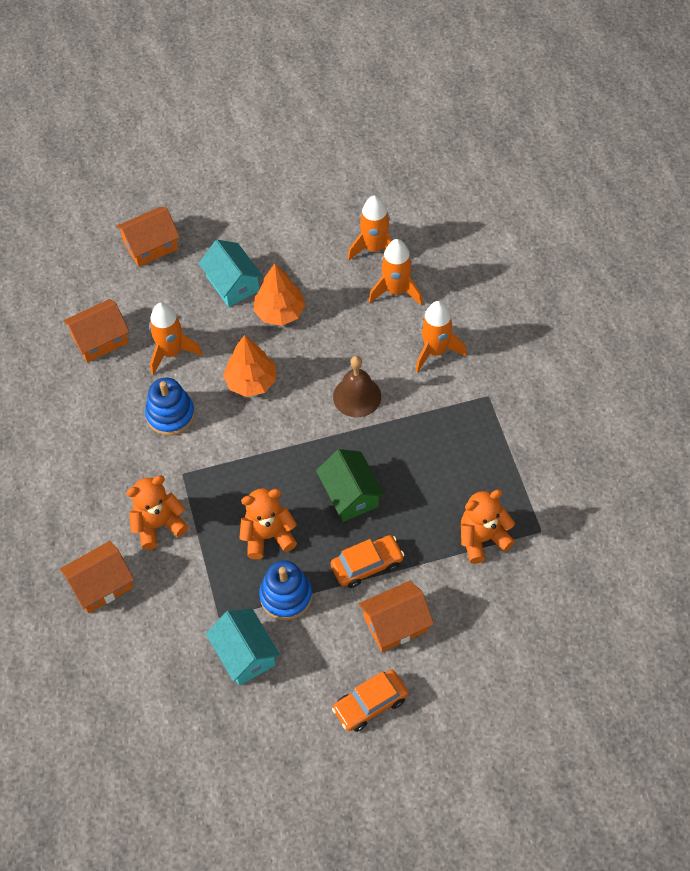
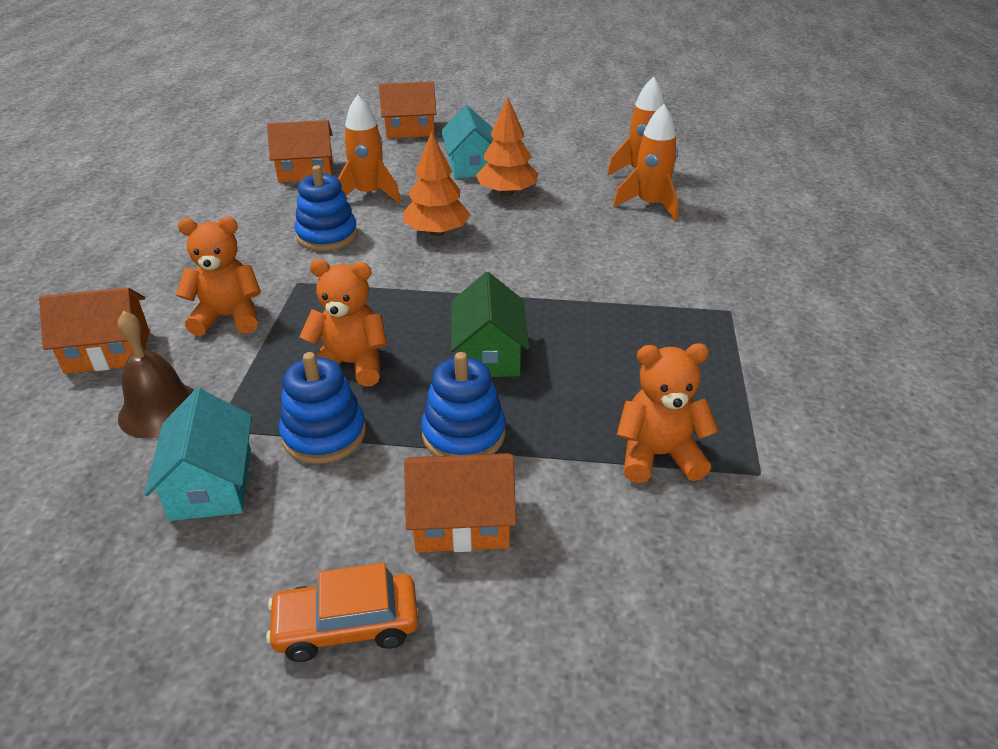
camera: 20 degrees right, 20 degrees down
(357, 396) = (554, 271): brown bell -> brown bell (160, 410)
(367, 565) = (463, 434): orange car -> blue stacking toy
(435, 351) = (675, 258): orange rocket -> none

